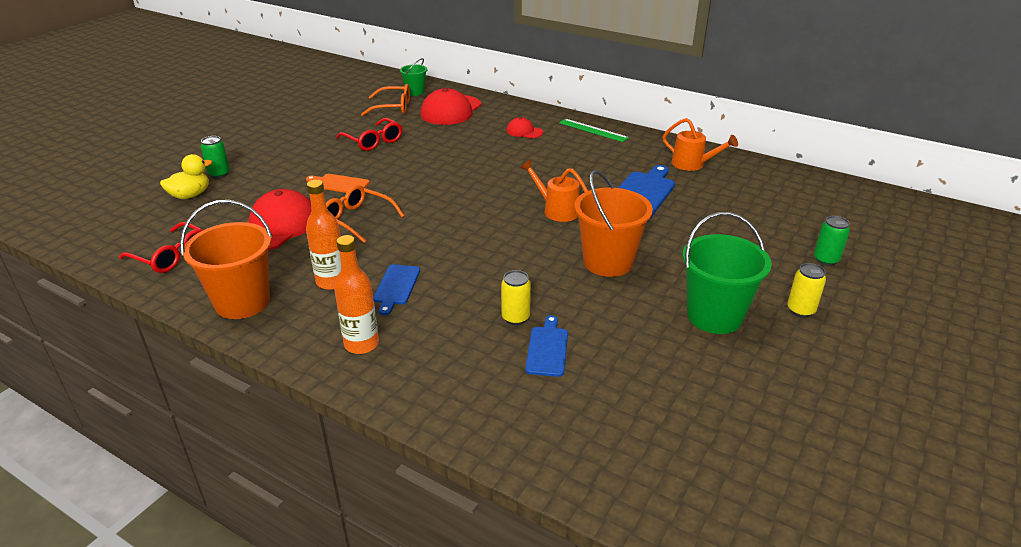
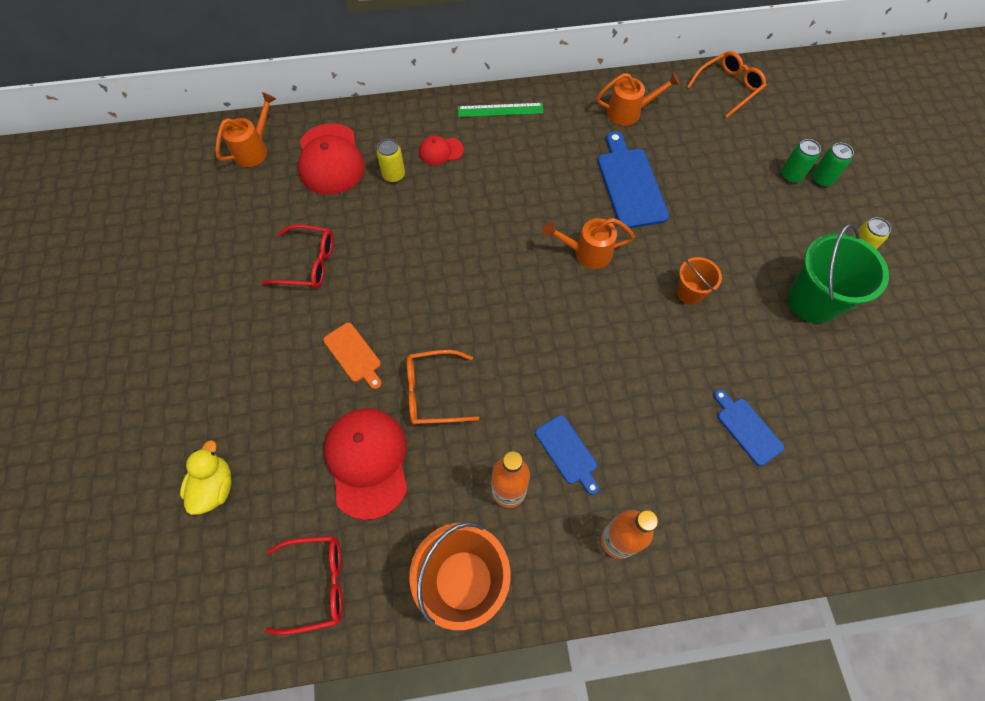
camera: 40 degrees left, 30 degrees up
(219, 174) = (203, 431): green can -> green can (791, 176)
(339, 184) = (354, 354): orange cutting board -> orange cutting board turned 105 degrees counterclockwise
(393, 107) = (261, 192): orange glasses -> orange glasses (728, 88)
(415, 92) = (254, 149): green bucket -> orange watering can
(515, 318) = (692, 413): yellow can -> yellow can (394, 175)
(608, 262) = (689, 293): orange bucket -> orange bucket, size x0.54

